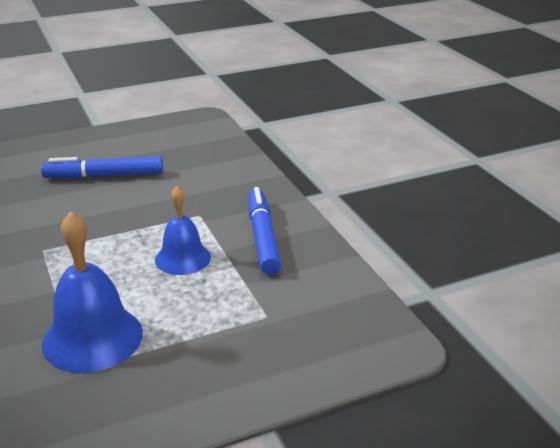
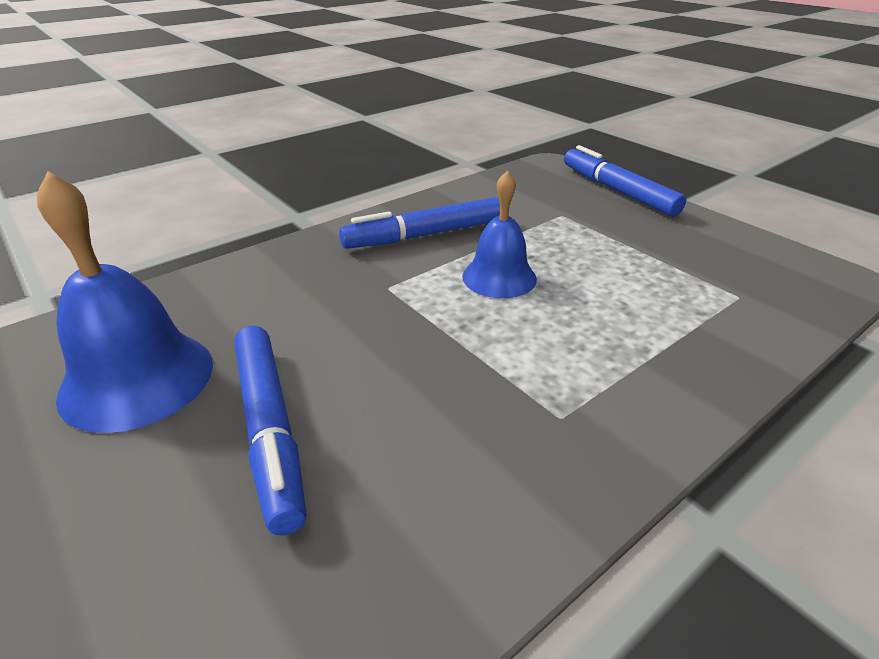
camera: 105 degrees left, 5 degrees up
(92, 338) = (690, 301): blue bell -> blue bell (137, 379)
(306, 373) = (617, 191): none -> blue marker

